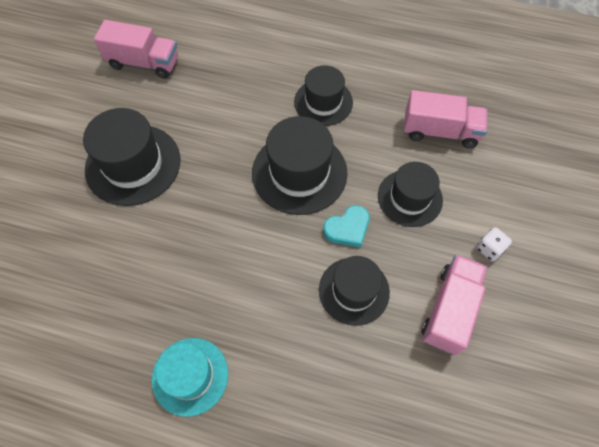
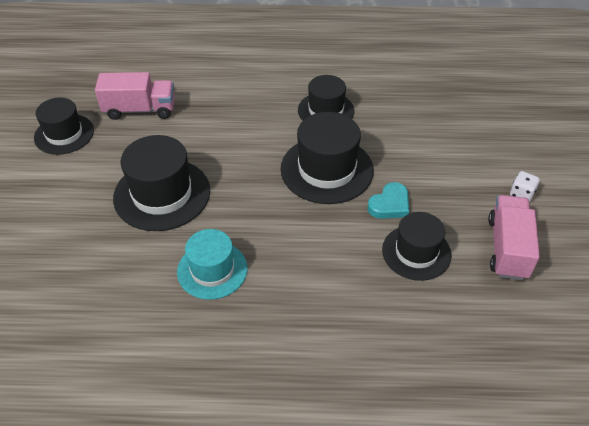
camera: 15 degrees left, 15 degrees down
(190, 376) = (290, 358): turquoise hat -> turquoise hat (212, 270)
(409, 198) = (435, 169): black hat -> black hat (64, 134)
(440, 131) = (440, 114): pink truck -> none

